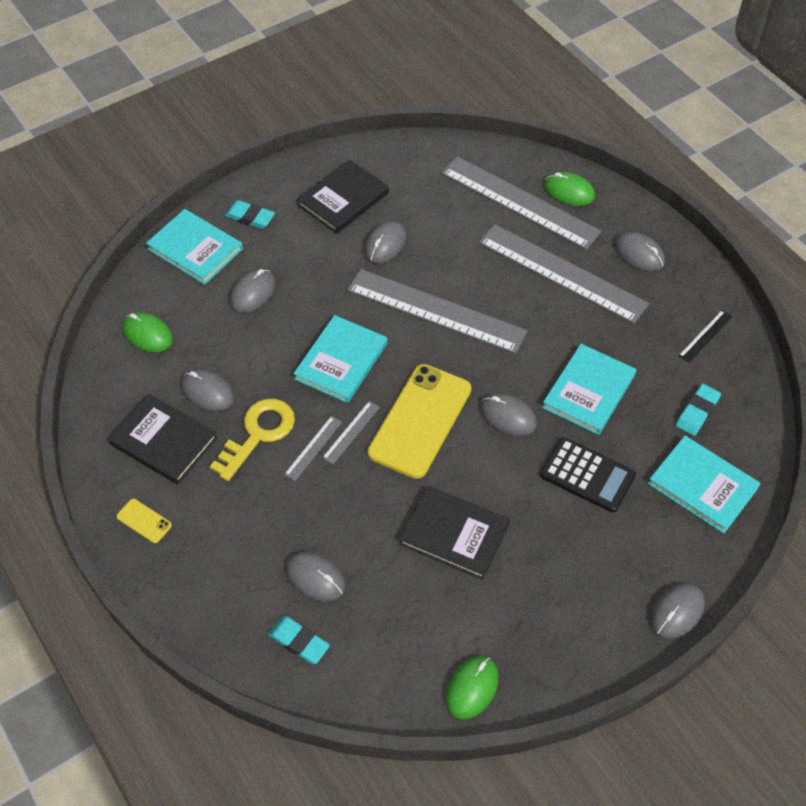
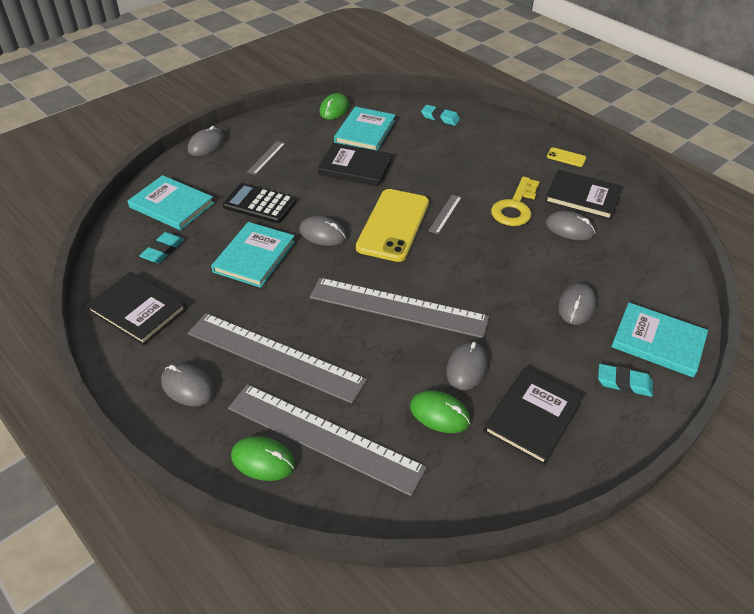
camera: 170 degrees right, 10 degrees down
(147, 334) = (647, 264): green mouse -> green mouse (439, 414)
(313, 448) = (470, 202): grey ruler -> grey ruler (266, 157)
(315, 578) = (441, 142): grey mouse -> none
(341, 361) = (471, 259): turquoise book -> turquoise book (365, 131)
(705, 336) = (138, 310): black ruler -> black book

